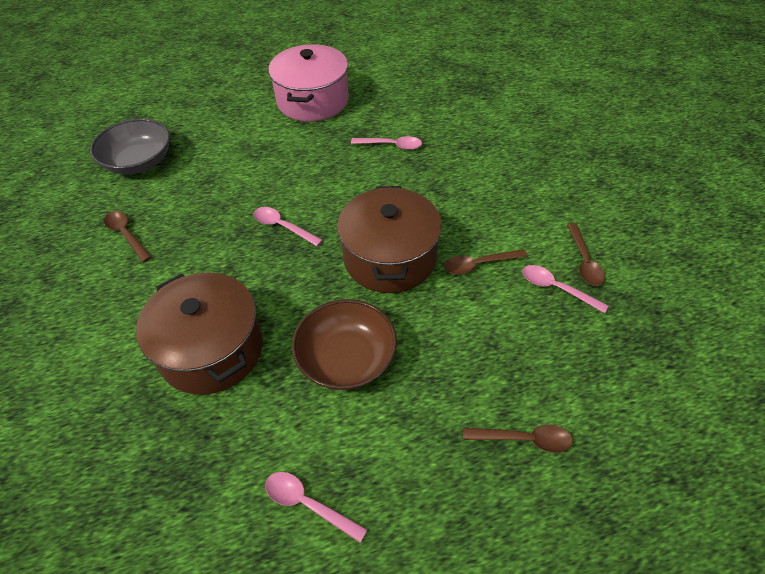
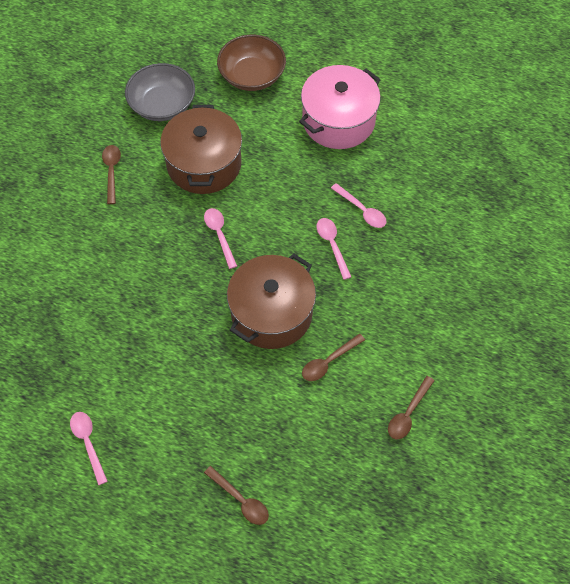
camera: 35 degrees right, 10 degrees up
(211, 349) = (105, 304): brown pot -> brown pot (204, 164)
(346, 359) = (180, 369): brown bowl -> brown bowl (252, 75)
(478, 264) = (328, 362): brown spoon -> brown spoon turned 60 degrees counterclockwise
(556, 288) = (365, 419): pink spoon -> pink spoon (332, 245)

